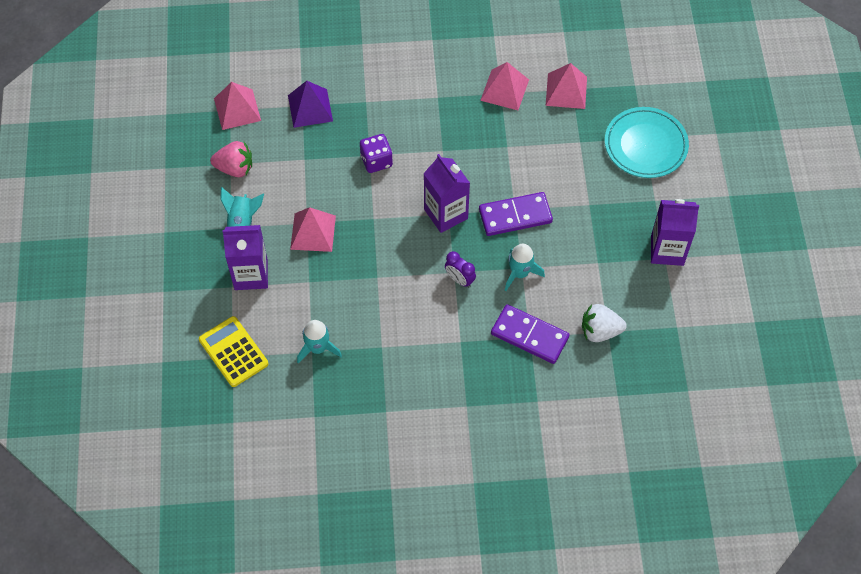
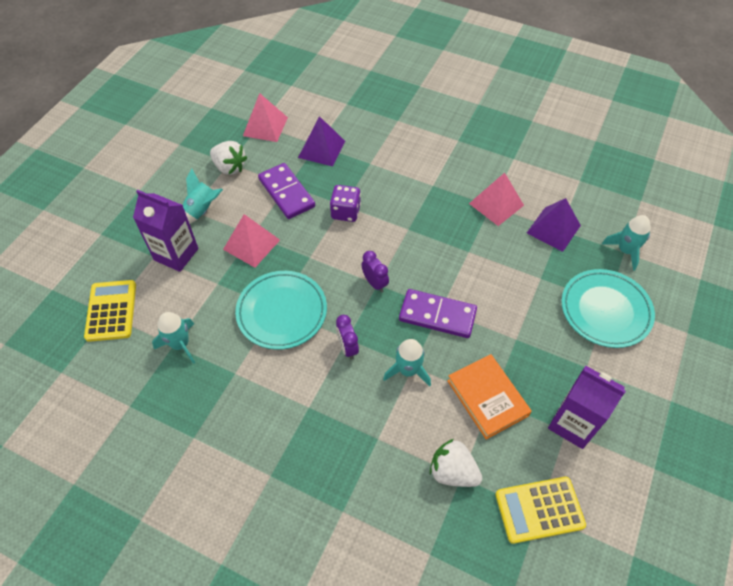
camera: 30 degrees right, 5 degrees down
(235, 168) = (229, 167): pink strawberry -> white strawberry
(384, 278) = (282, 312): none -> turquoise plate
(446, 214) = (375, 283): purple carton -> purple clock
(529, 335) = (378, 437): purple domino -> purple domino (286, 193)
(566, 91) = (553, 229): pink pyramid -> purple pyramid
(593, 263) = (487, 398): none -> orange book
(635, 83) = (625, 251): none -> turquoise rocket
(676, 325) = (539, 510): none -> yellow calculator

